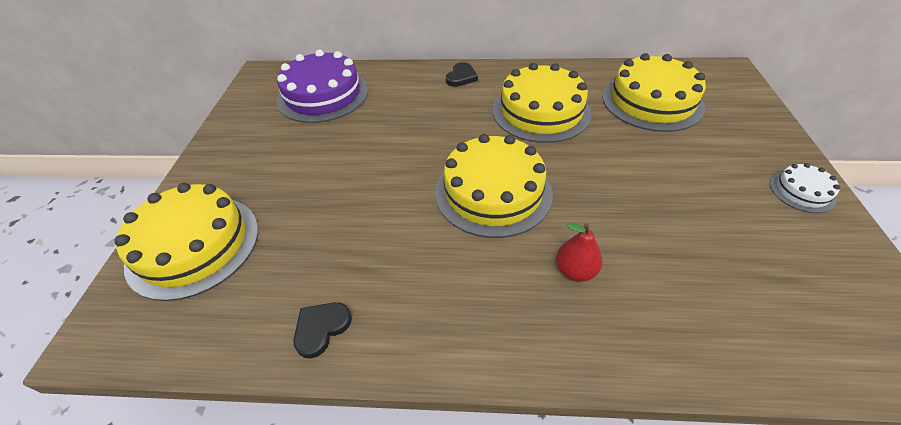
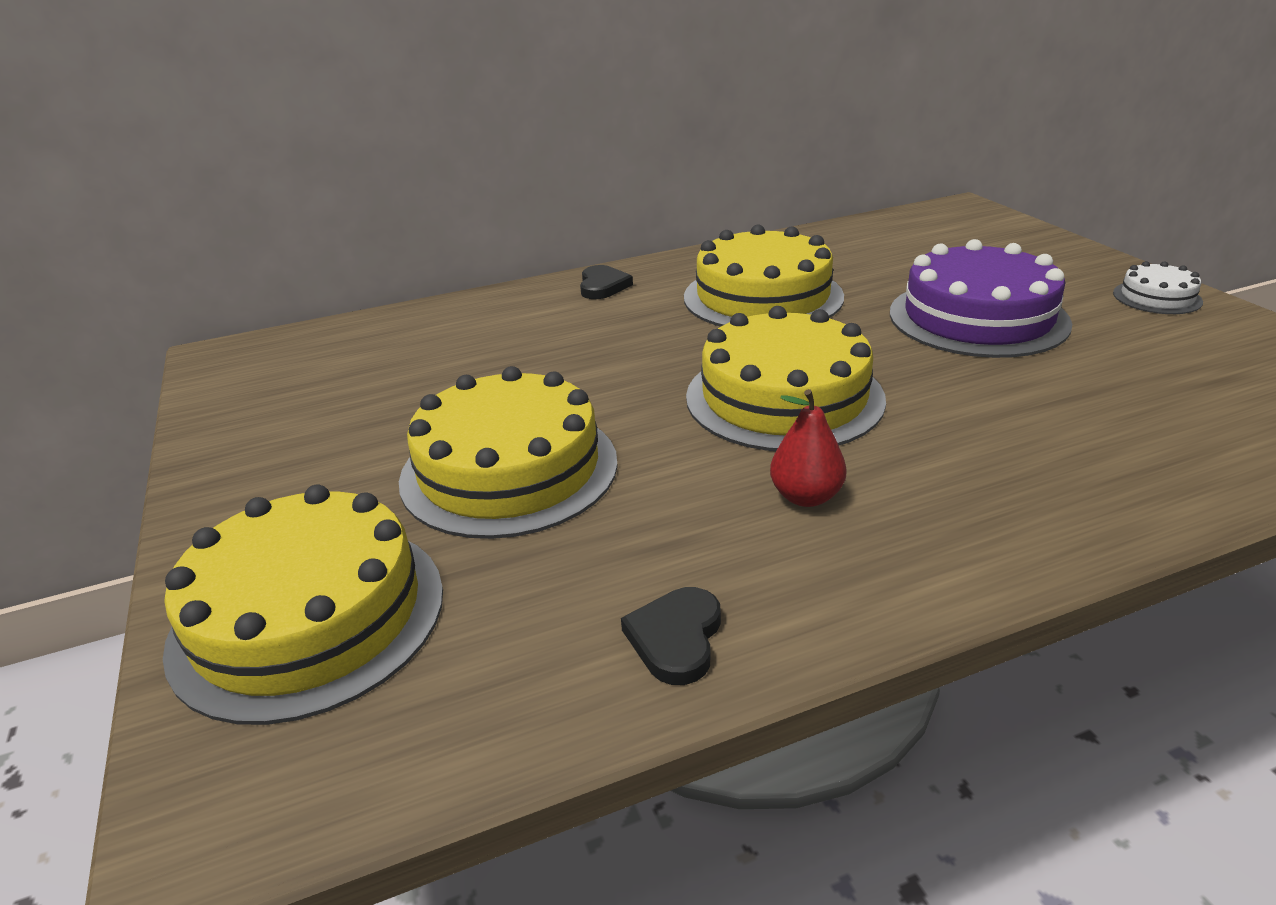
camera: 25 degrees left, 15 degrees down
(323, 95) = (377, 356): purple cake -> purple cake (977, 318)
(575, 270) = (983, 446): red pear -> red pear (806, 496)
(652, 101) = (900, 255): yellow cake -> yellow cake (509, 469)

